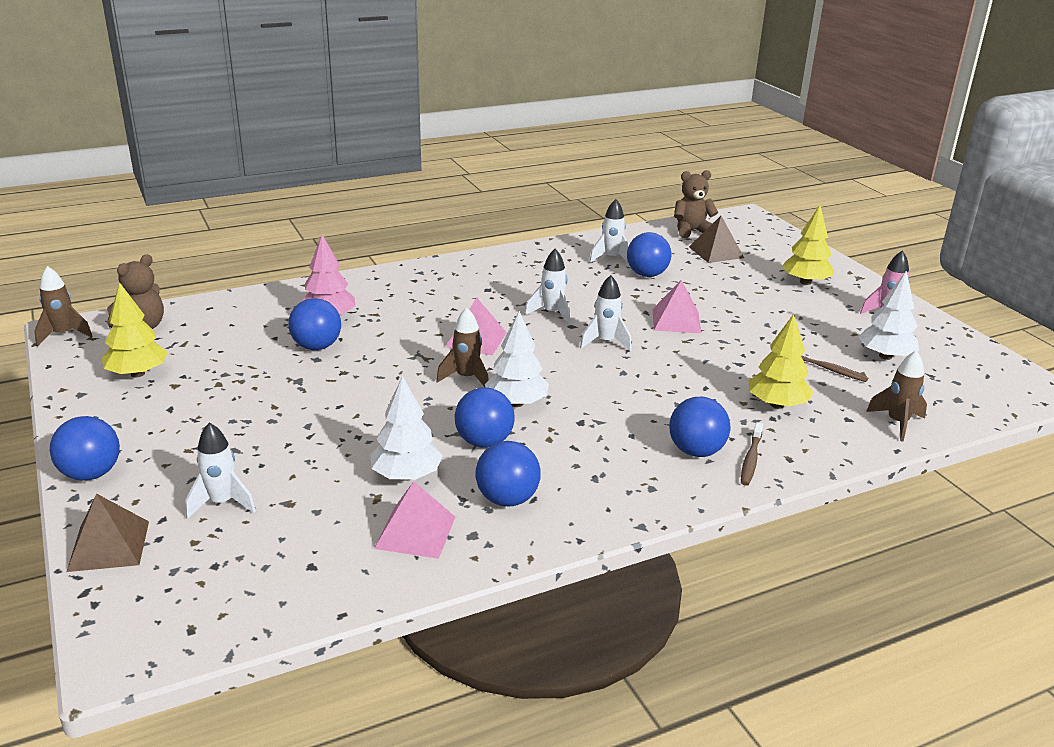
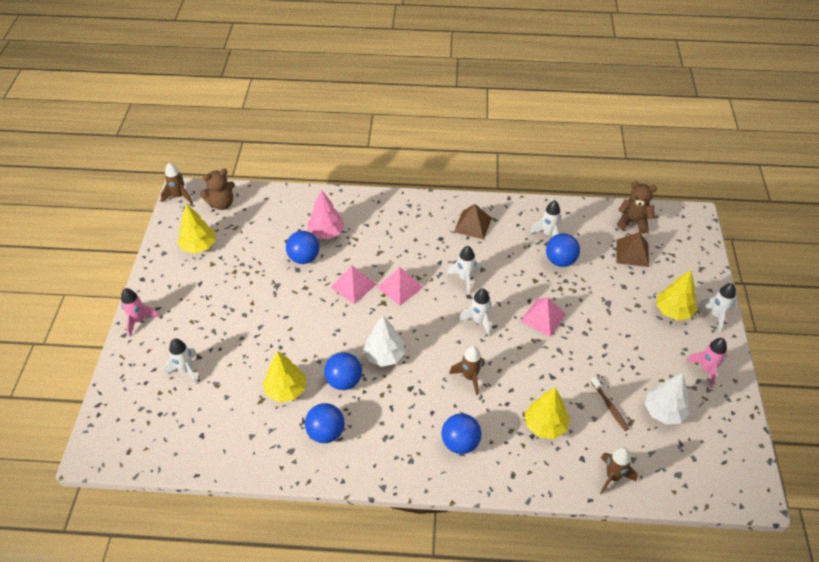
camera: 30 degrees right, 20 degrees up
(91, 474) = (139, 320): blue ball -> pink rocket
(108, 546) = (122, 378): brown pyramid -> brown pyramid (472, 225)
(406, 475) = (286, 390): white tree -> yellow tree
(415, 532) = (264, 435): pink pyramid -> pink pyramid (353, 285)
(466, 378) = (370, 321): brown rocket -> brown rocket (470, 377)
(751, 459) = (488, 465): brown toothbrush -> none
(849, 275) = (716, 315): none -> white rocket

